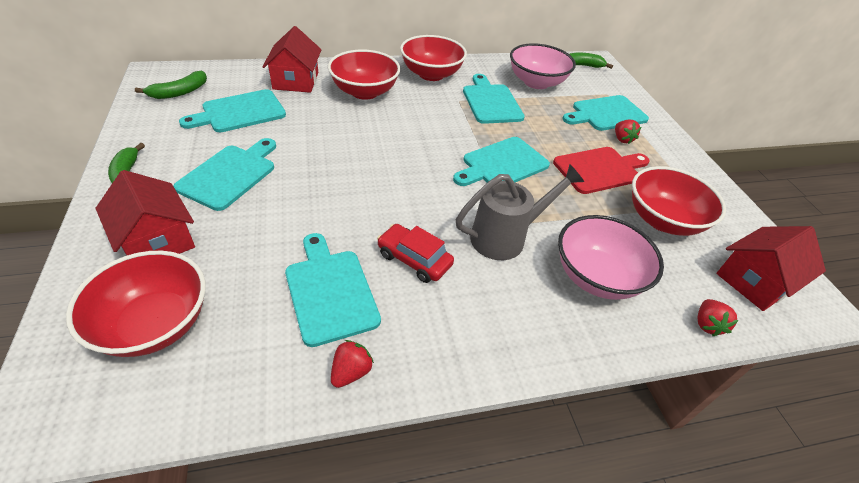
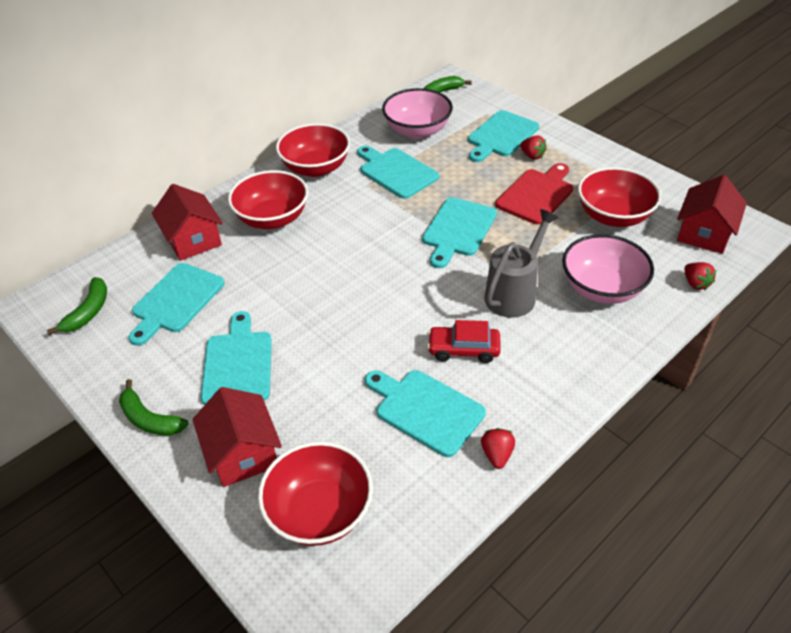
camera: 25 degrees left, 0 degrees up
(157, 240) = (243, 453): red house -> red house turned 45 degrees clockwise

